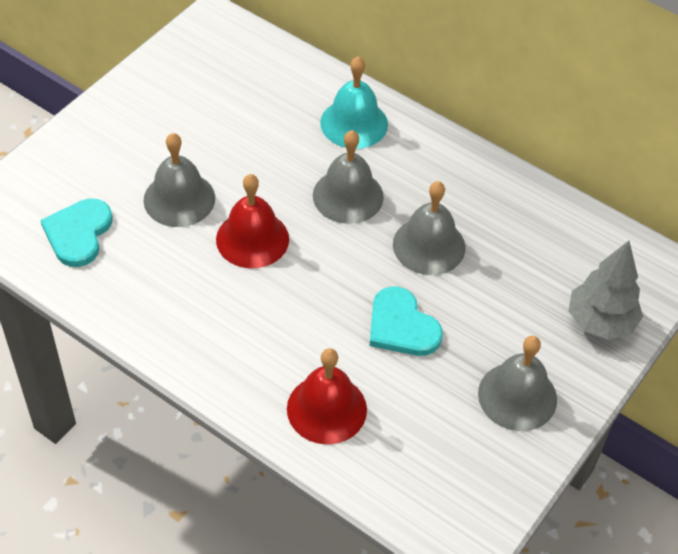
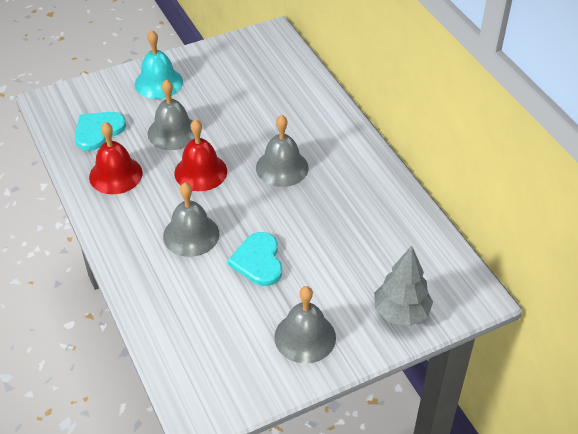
camera: 30 degrees right, 5 degrees down
(326, 409) = (171, 292): red bell -> red bell (115, 175)
(354, 123) = (319, 124): turquoise bell -> turquoise bell (158, 82)
(429, 245) = (314, 218): grey bell -> grey bell (191, 235)

